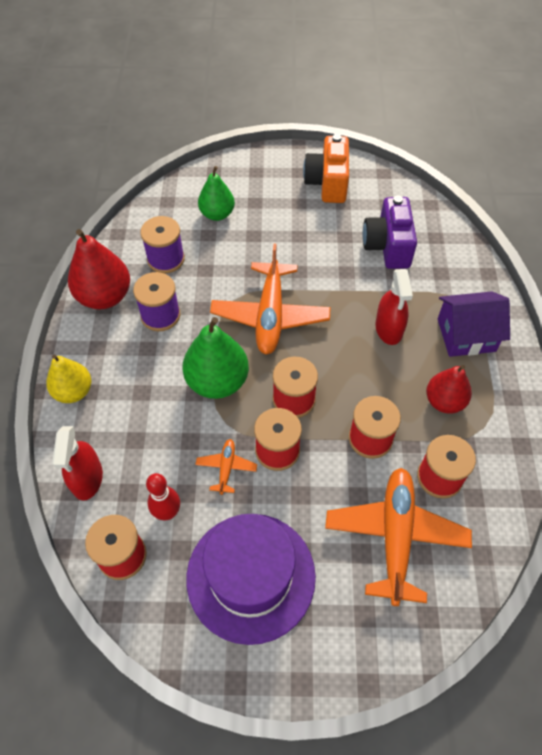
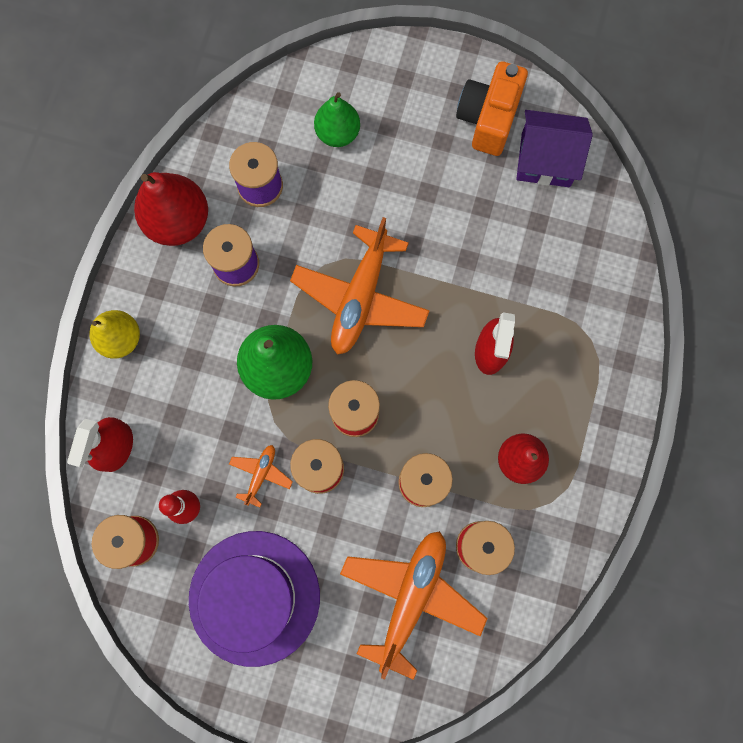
camera: 15 degrees right, 20 degrees up
(387, 246) = (530, 235): purple camera -> none
(466, 335) = (576, 383): purple house -> purple house (545, 160)

